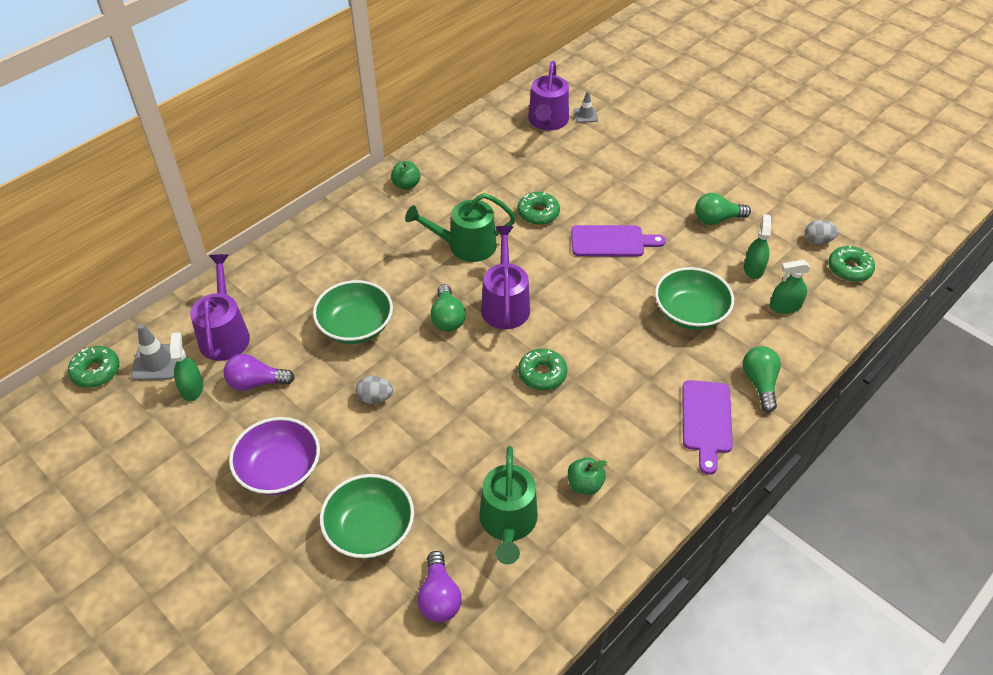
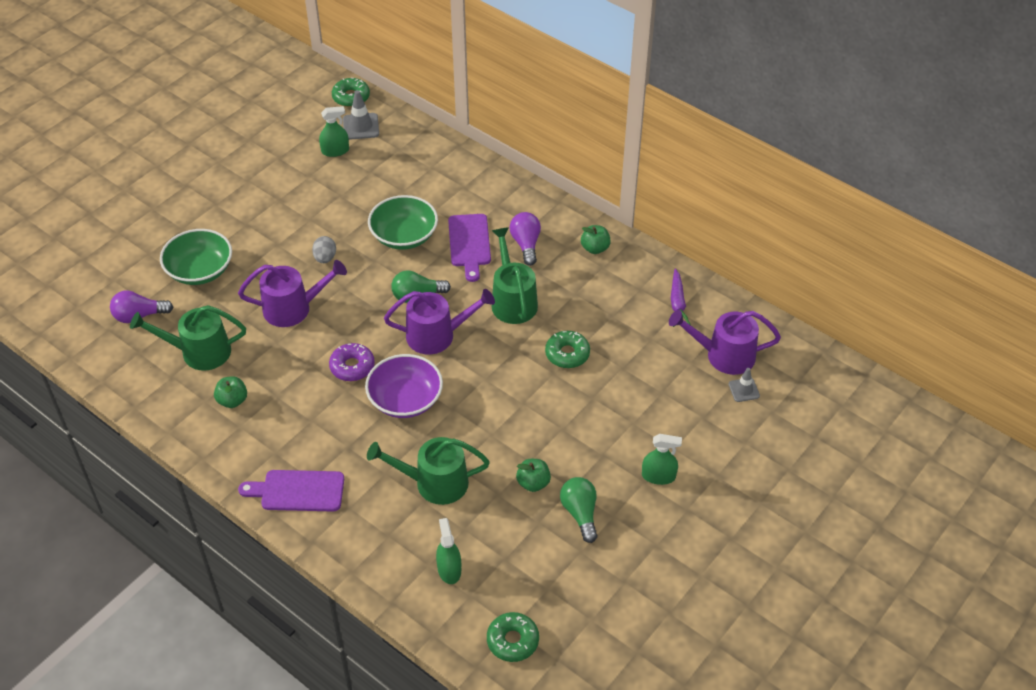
camera: 85 degrees right, 0 degrees up
(225, 334) = (391, 158): purple watering can -> purple watering can (293, 308)
(256, 383) = (341, 185): purple light bulb -> purple light bulb (526, 244)
(279, 469) = (256, 212): purple bowl -> purple bowl (405, 399)
(485, 140) = (677, 303): none -> purple carrot
(542, 374) = (352, 367): green donut -> purple donut
(611, 241) = (532, 416): purple cutting board -> purple cutting board (469, 243)
(686, 246) = (533, 483): none -> green apple
(690, 313) = (434, 483): green bowl -> green watering can
(753, 269) = (504, 544): green spray bottle -> green spray bottle (658, 476)
(759, 383) = (343, 538): green light bulb -> none
(817, 241) = (556, 613): grey egg -> none

